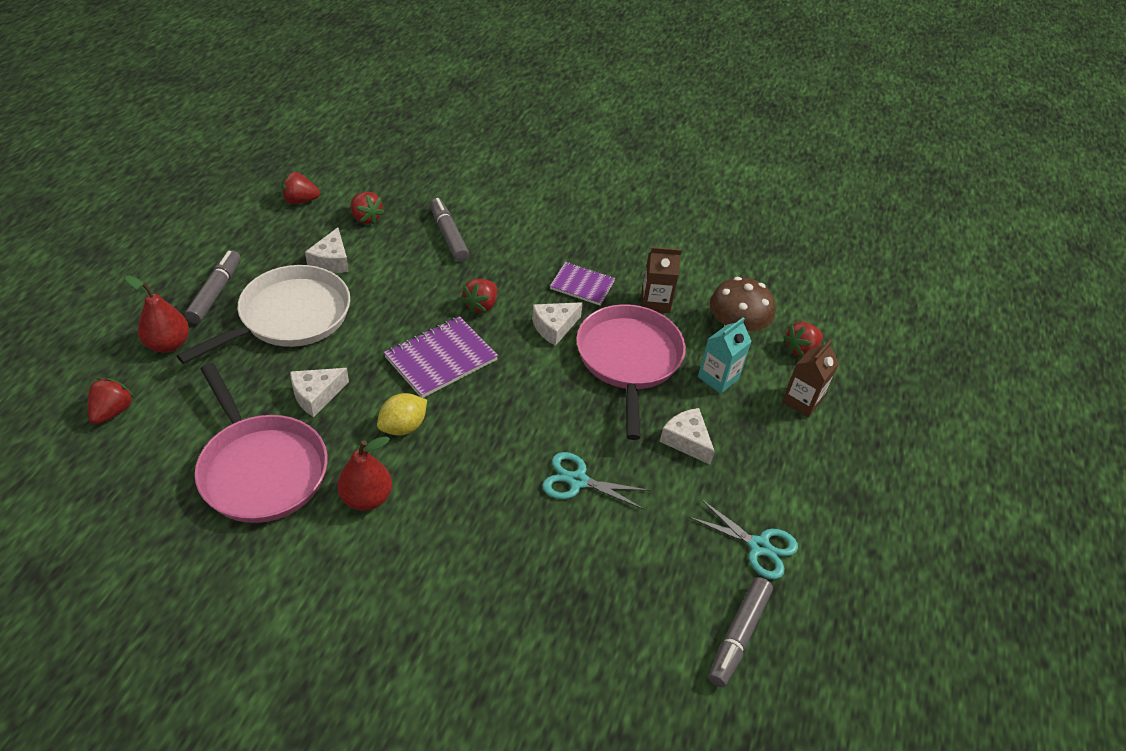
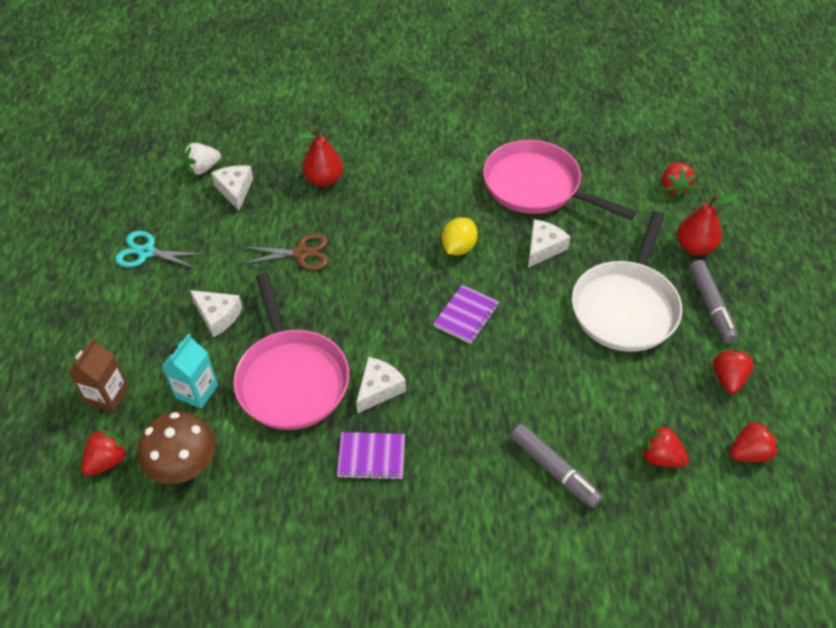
camera: 165 degrees right, 5 degrees up
(331, 261) = (645, 383): white cheese -> white cheese (235, 190)
(366, 498) = (450, 192): red pear -> red pear (324, 180)
(441, 359) = (466, 315): purple notebook -> purple notebook, size x0.66
(481, 305) = (463, 387): red strawberry -> red strawberry (728, 378)
(577, 481) = (301, 253): turquoise scissors -> brown scissors
(655, 302) = (282, 465): brown carton -> none
(671, 660) = (203, 168): none -> white strawberry
(738, 636) = (158, 193): grey marker -> none

